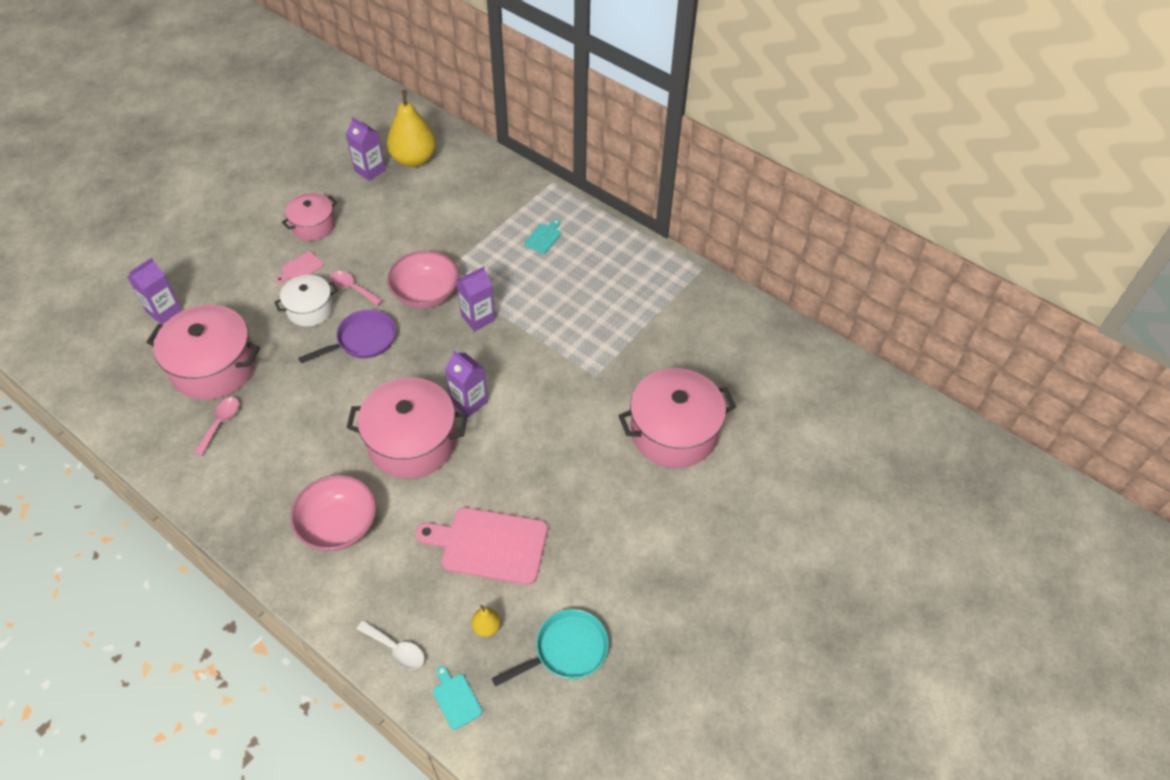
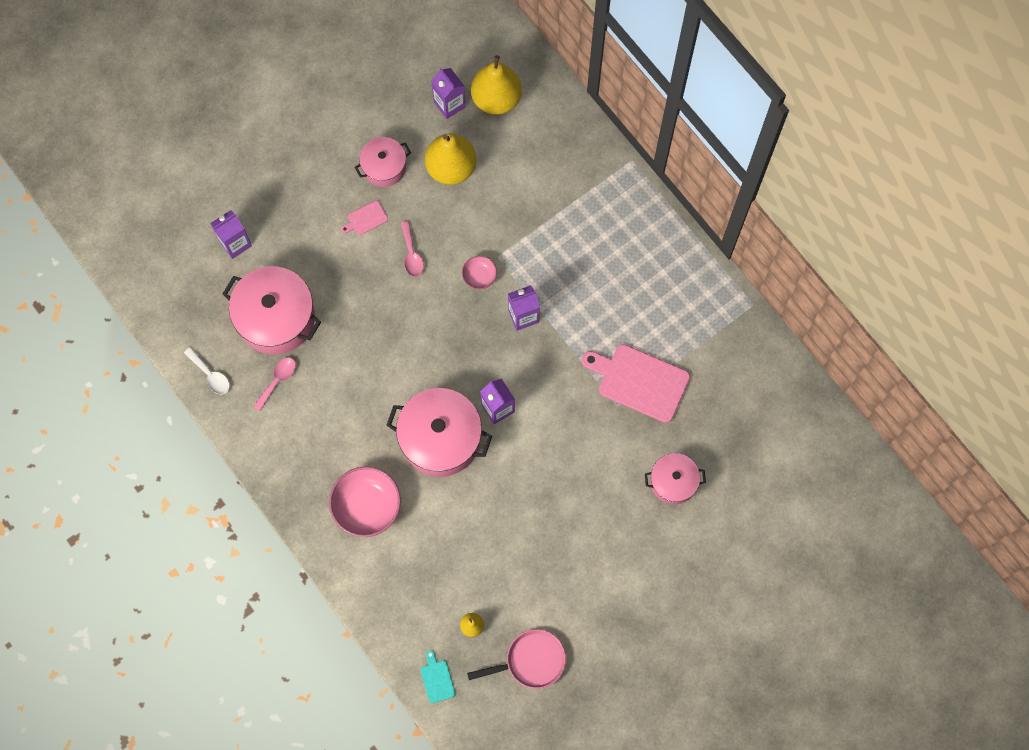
camera: 15 degrees right, 20 degrees up
(310, 309) = (369, 271): white pot -> none
(352, 288) = (411, 254): pink spoon -> pink spoon turned 150 degrees counterclockwise
(362, 340) = (412, 318): purple pan -> none
(380, 215) = (451, 168): none -> yellow pear
(396, 649) = (397, 627): white spoon -> white spoon (210, 375)
(426, 293) = (479, 276): pink bowl -> pink bowl, size x0.52
(489, 545) = (488, 554): pink cutting board -> pink cutting board (639, 381)
(543, 237) = (606, 232): turquoise cutting board -> none
(566, 650) = (531, 661): turquoise pan -> pink pan
(674, 432) = (673, 482): pink pot -> pink pot, size x0.58

